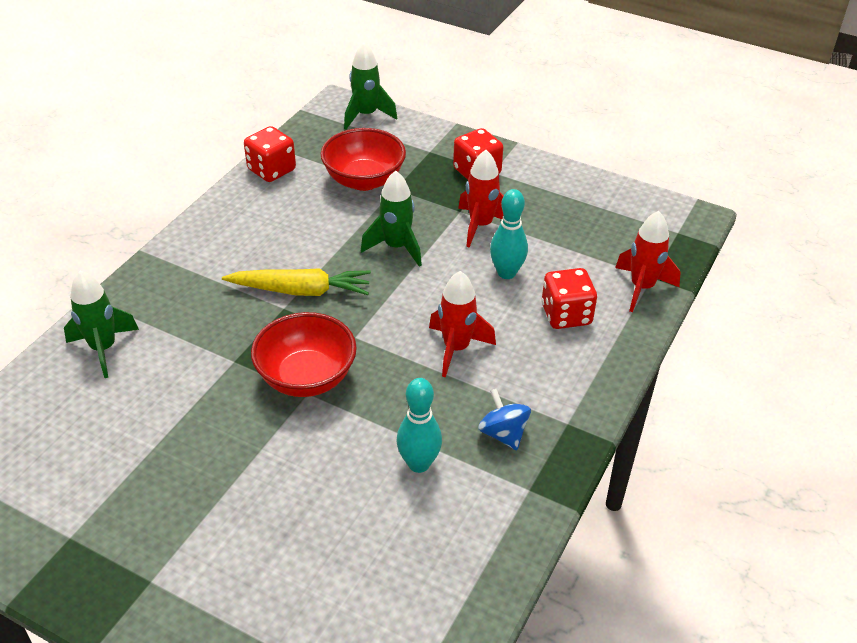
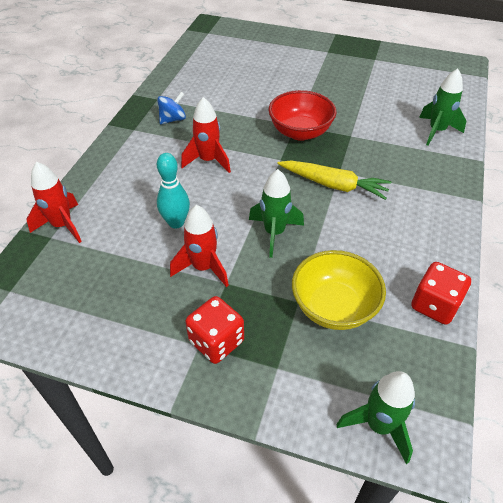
camera: 170 degrees right, 5 degrees up
(301, 290) = (334, 185): yellow carrot -> yellow carrot turned 150 degrees counterclockwise
(364, 180) = (333, 307): red bowl -> yellow bowl
(419, 464) = (219, 101): turquoise bowling pin -> none
(503, 434) = (173, 119): blue spinning top -> blue spinning top turned 90 degrees counterclockwise
(566, 315) = (128, 194): red dice -> none

